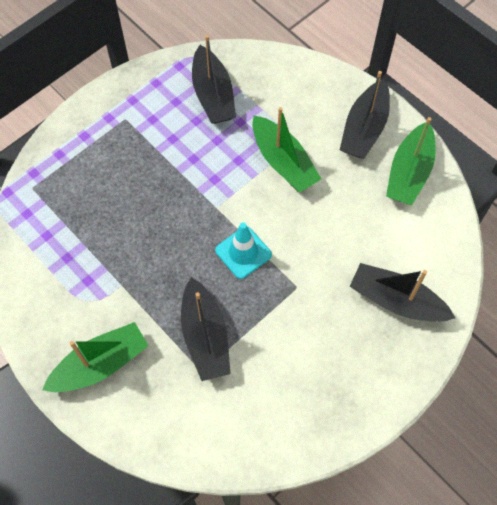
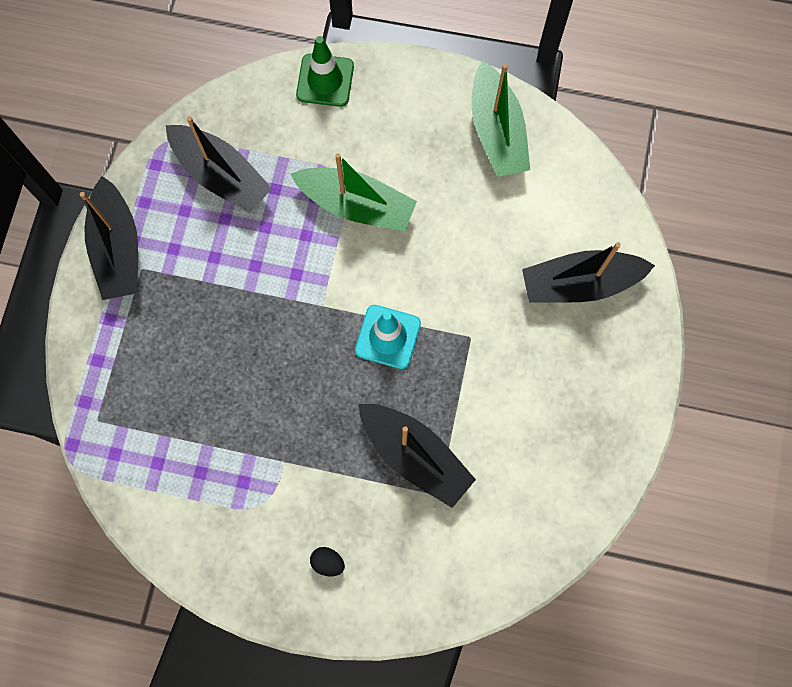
camera: 35 degrees left, 10 degrees up
(100, 364) = (328, 562): green boat -> black egg
(319, 78) = (325, 80): none -> green traffic cone
(364, 128) = (415, 110): black boat -> black boat (118, 248)

